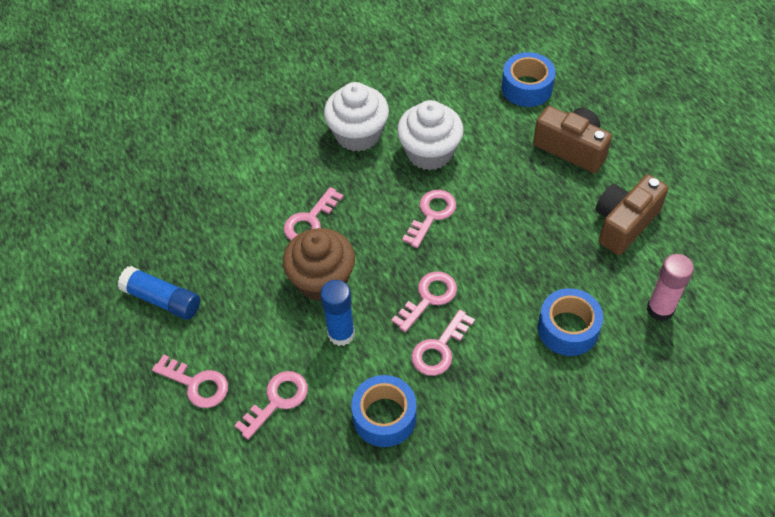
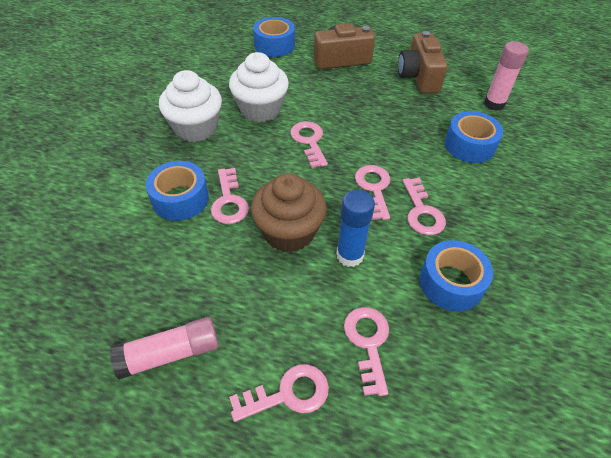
camera: 50 degrees left, 5 degrees down
(162, 299) = (170, 354): blue glue stick -> pink glue stick
(280, 192) = (180, 199): none -> blue tape

